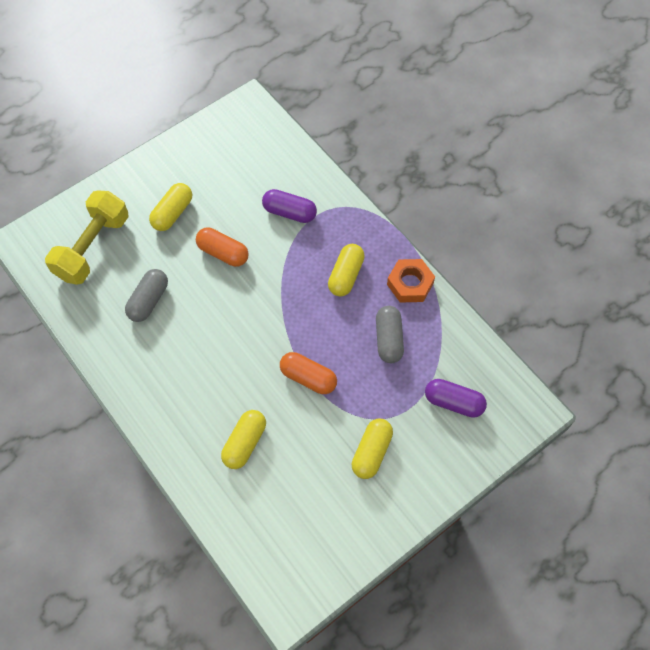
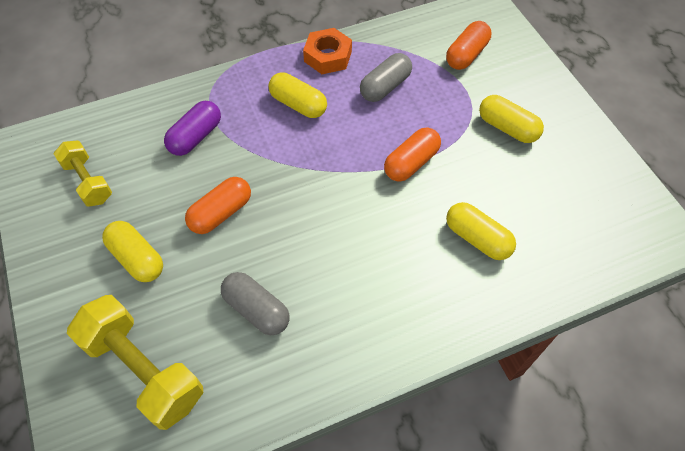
camera: 75 degrees left, 5 degrees down
(228, 158) = (88, 181): none -> yellow dumbbell
(388, 339) = (385, 87): grey capsule -> grey capsule turned 60 degrees counterclockwise
(453, 402) = (466, 55): purple capsule -> orange capsule

